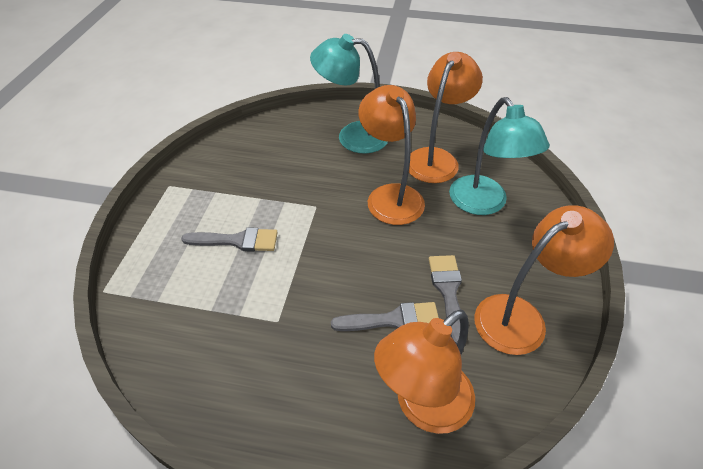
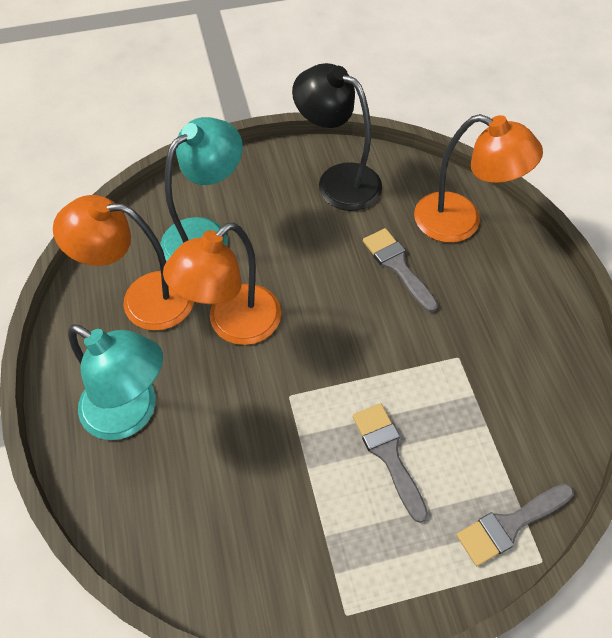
camera: 115 degrees left, 10 degrees up
(352, 136) = (131, 413): turquoise lamp -> turquoise lamp turned 45 degrees counterclockwise
(448, 292) = (341, 235): grey brush -> grey brush (510, 524)
(521, 317) = (338, 180): orange lamp -> black lamp

